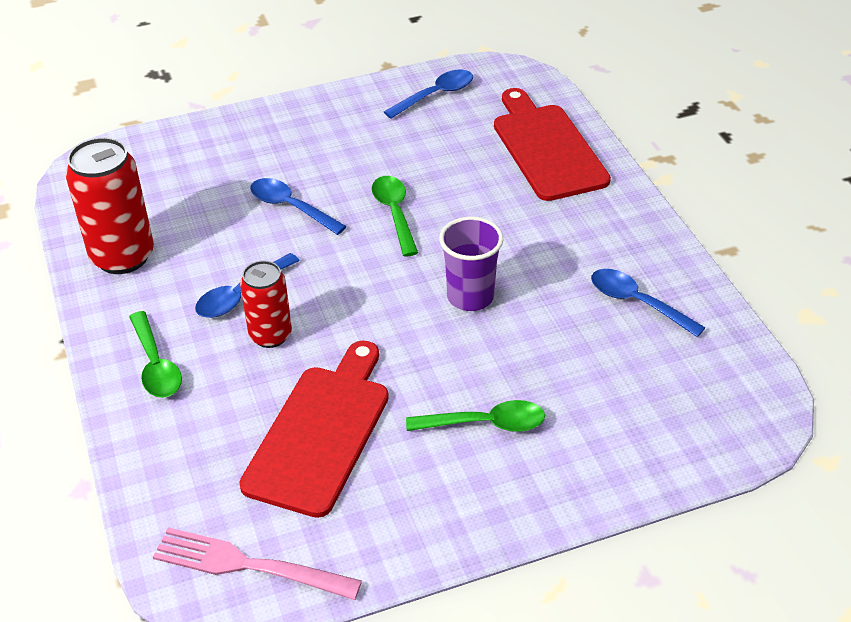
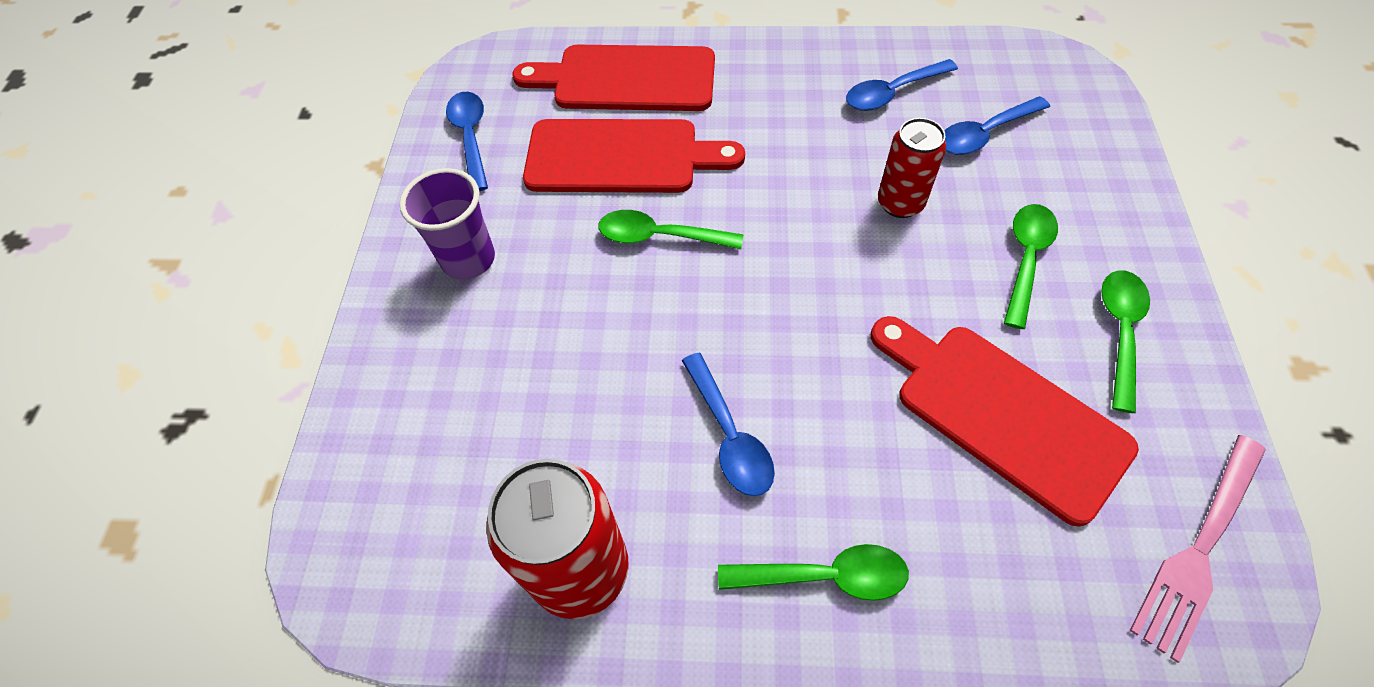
camera: 65 degrees left, 15 degrees up
(270, 335) = (819, 422): red can -> red can (900, 203)
(291, 207) = (590, 336): blue spoon -> blue spoon (984, 134)
(436, 496) = (1120, 332): none -> green spoon
(461, 171) = (621, 157): none -> red cutting board
(470, 297) = (831, 213): purple cup -> purple cup (468, 259)

